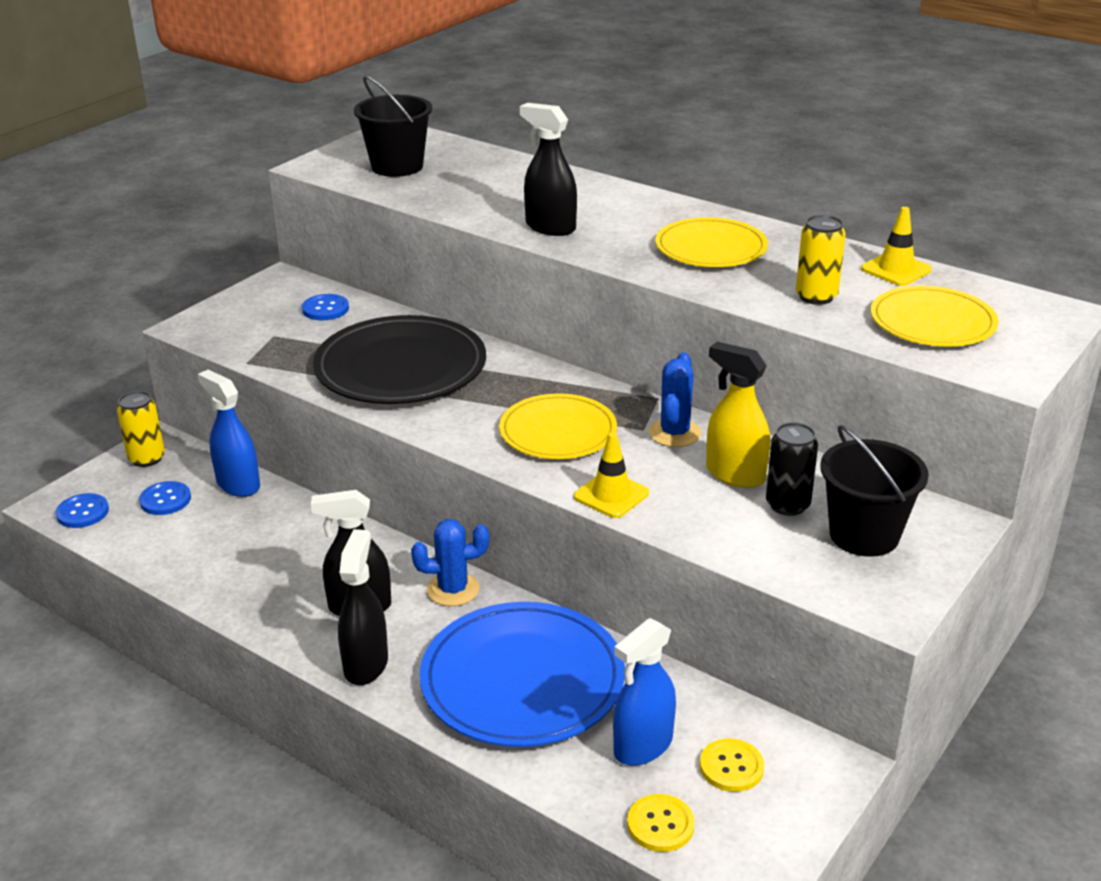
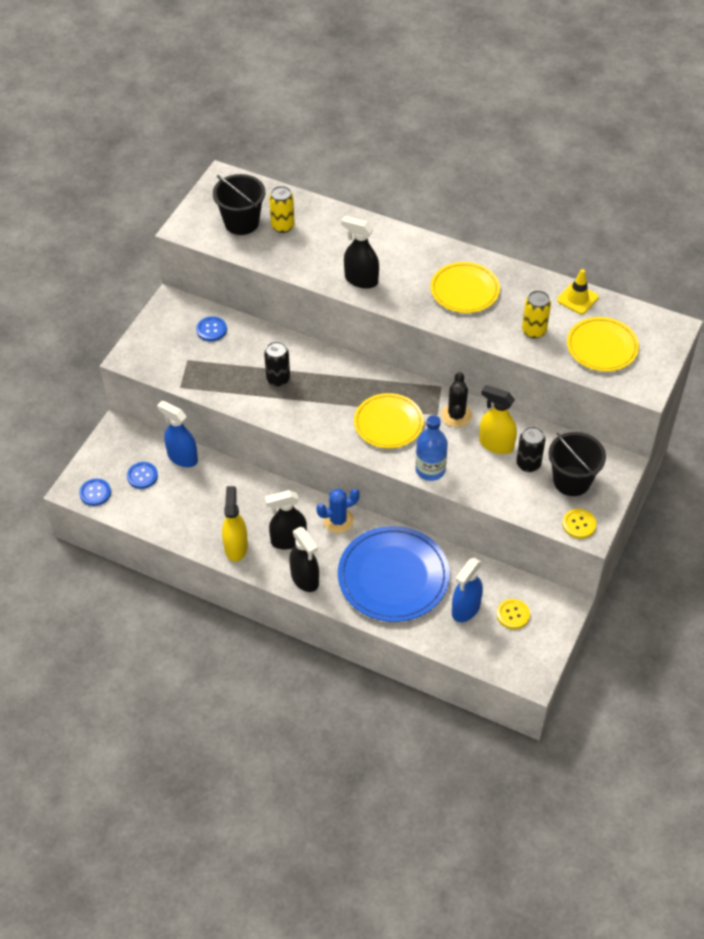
camera: 10 degrees left, 20 degrees up
(147, 458) = (116, 443): yellow can -> yellow can (283, 226)
(268, 606) = (236, 547): none -> yellow spray bottle
(366, 664) = (305, 579): black spray bottle -> black spray bottle turned 150 degrees clockwise
(400, 367) = (278, 379): black plate -> black can
(611, 495) = (430, 470): yellow traffic cone -> blue bottle
(660, 824) = (483, 653): yellow button -> yellow button (579, 524)
(674, 433) = (456, 415): blue cactus -> black cactus

